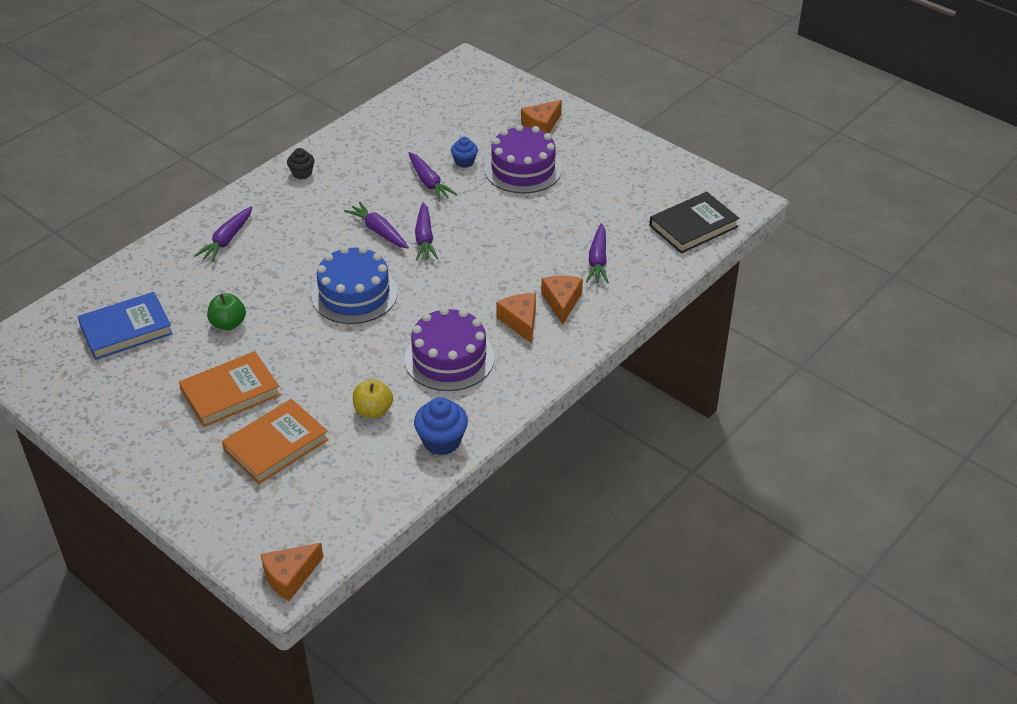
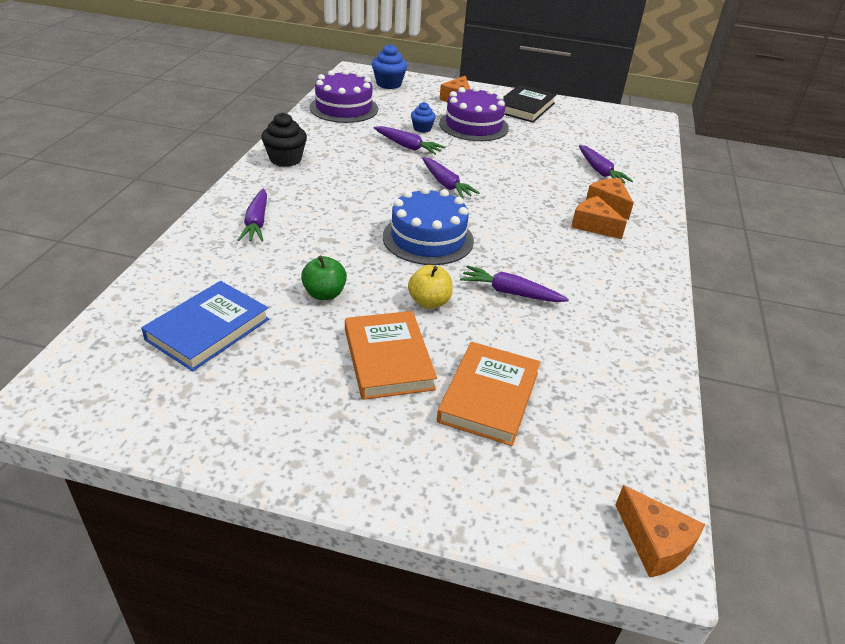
camera: 30 degrees left, 5 degrees down
(230, 393) = (388, 359): orange book -> orange book turned 45 degrees counterclockwise
(290, 576) = (654, 543): orange cheese -> orange cheese turned 60 degrees counterclockwise
(302, 173) = (285, 159): black cupcake -> black cupcake, size x1.59
(373, 411) = (551, 332): yellow apple -> yellow apple (429, 302)
(379, 231) = (400, 187): purple carrot -> purple carrot (510, 293)
(441, 441) = (643, 339): blue cupcake -> blue cupcake (388, 84)
(449, 358) = (568, 268): purple cake -> purple cake (344, 108)
(693, 226) = (638, 138): black book -> black book (525, 107)

